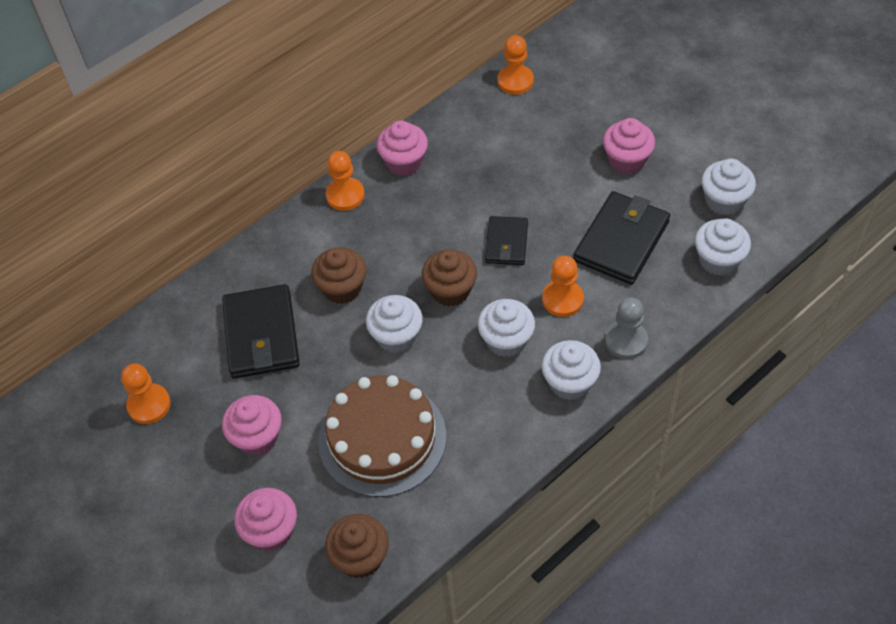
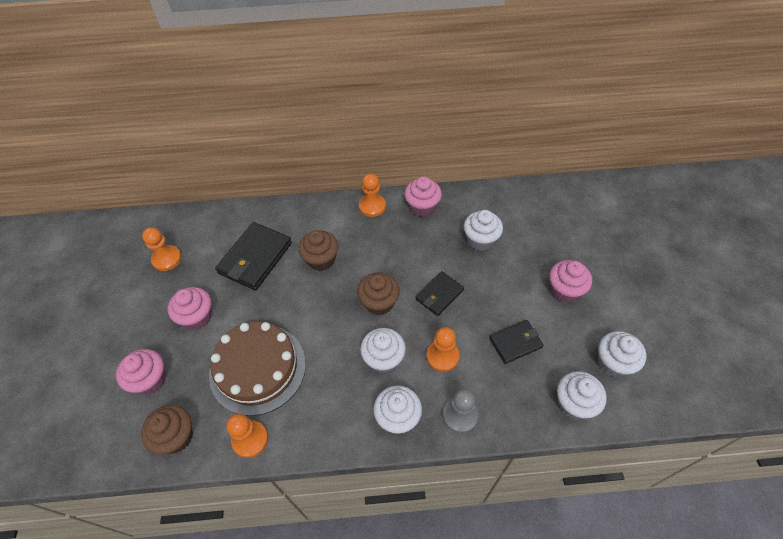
camera: 35 degrees right, 0 degrees up
(396, 336) = (323, 310): white cupcake -> white cupcake (480, 240)
(515, 81) = (532, 197): orange pawn -> orange pawn (250, 439)
(621, 241) = (515, 343): black wallet -> black wallet, size x0.60

